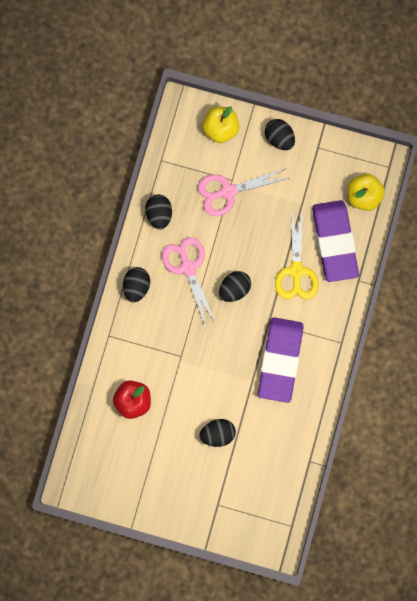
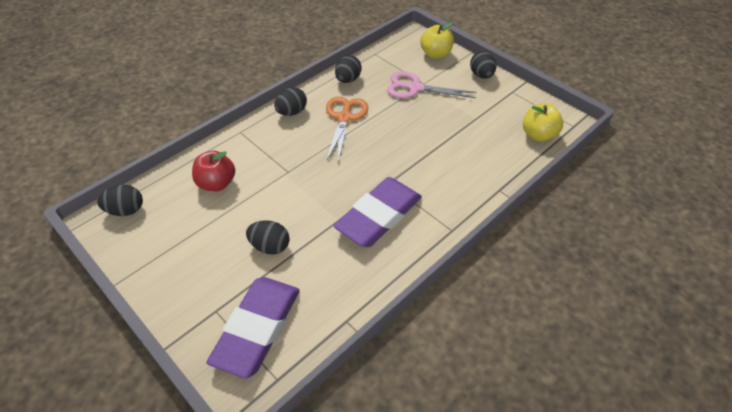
camera: 30 degrees right, 30 degrees down
(188, 267) = (344, 118): pink scissors -> orange scissors
(234, 289) = (374, 147): black egg -> black egg (126, 210)
(296, 271) = (441, 158): yellow scissors -> none
(334, 242) = (491, 154): purple eraser -> purple eraser (257, 328)

